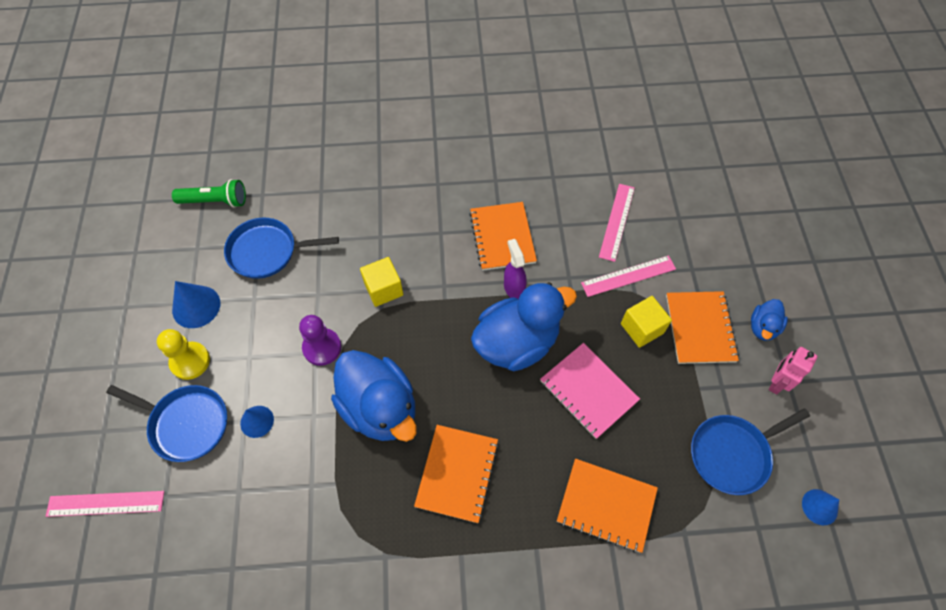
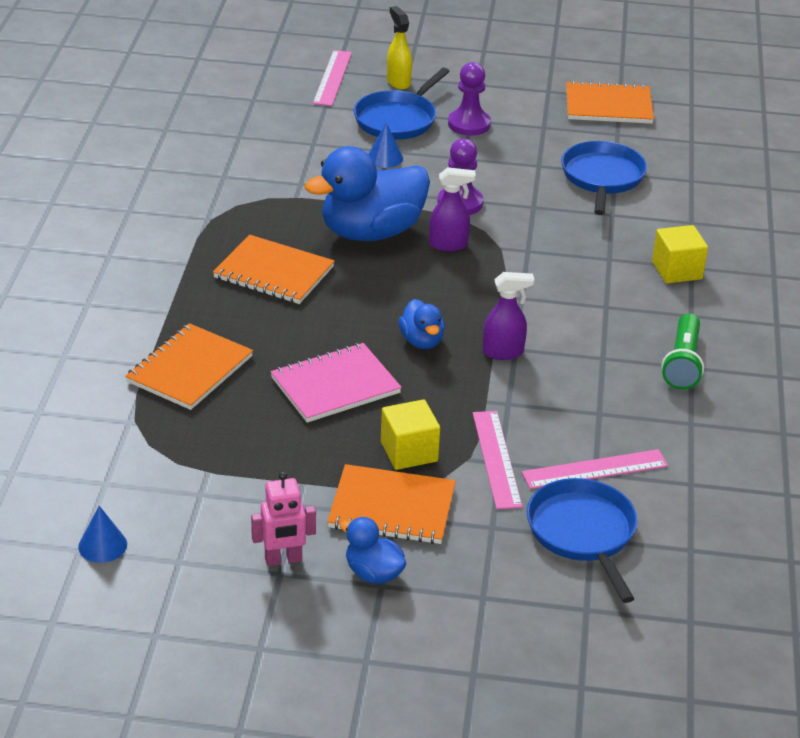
camera: 100 degrees right, 25 degrees down
(112, 437) = (398, 82): none -> yellow spray bottle
(190, 361) = (469, 124): yellow pawn -> purple pawn
(196, 306) = (537, 130): blue cone -> none
(215, 201) = (684, 148): green flashlight -> green flashlight (682, 363)
(383, 289) = (528, 252): yellow cube -> yellow cube (677, 270)
(386, 345) = (449, 245): none -> purple spray bottle
(502, 237) = (588, 356): orange notebook -> orange notebook (608, 106)
(517, 342) = (421, 341): blue duck -> blue duck, size x0.48
(617, 221) = (595, 469): pink ruler -> pink ruler turned 45 degrees counterclockwise
(732, 454) = (203, 487): blue pan -> blue pan (582, 533)
(776, 382) = (283, 560): pink robot -> pink robot turned 120 degrees clockwise

